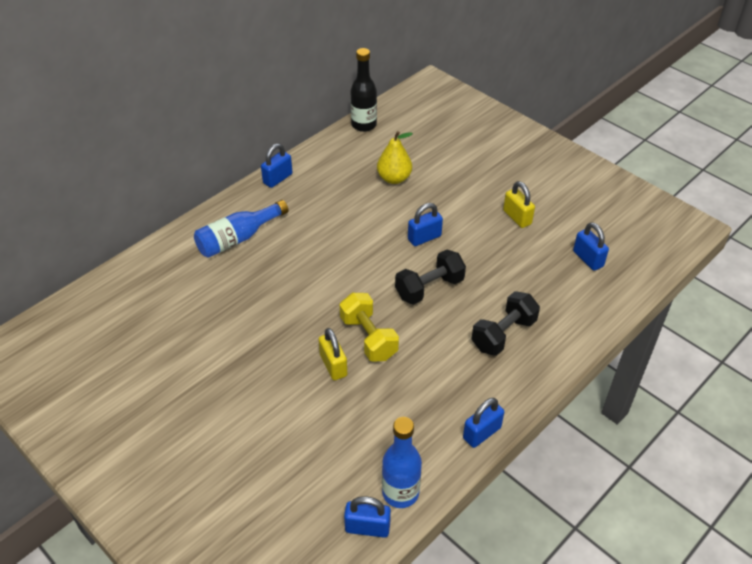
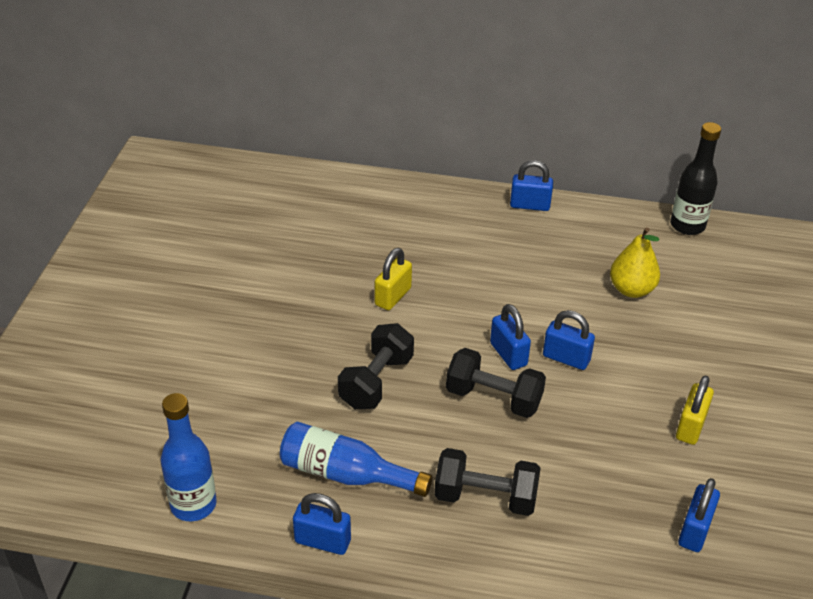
camera: 55 degrees right, 5 degrees down
(238, 238) = (419, 221): blue bottle -> blue bottle (346, 474)
(333, 365) = (316, 372): yellow padlock -> yellow padlock (393, 296)
(367, 527) = (133, 498): blue padlock -> blue padlock (508, 354)
(368, 338) = (376, 382): yellow dumbbell -> black dumbbell

